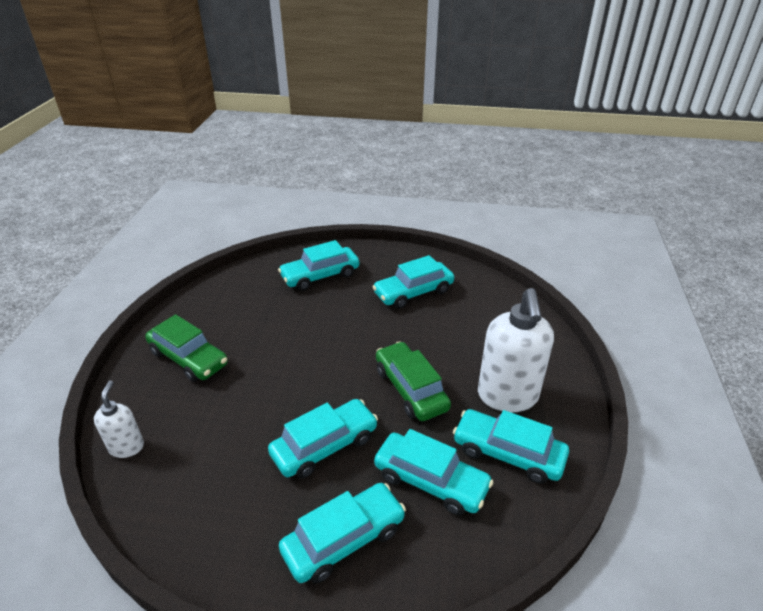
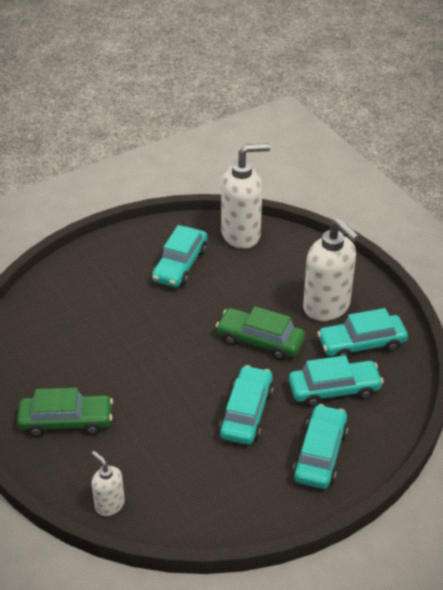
camera: 40 degrees left, 5 degrees up
(320, 276) = (85, 292): turquoise car -> none
(491, 295) = (241, 235): none -> white soap dispenser

